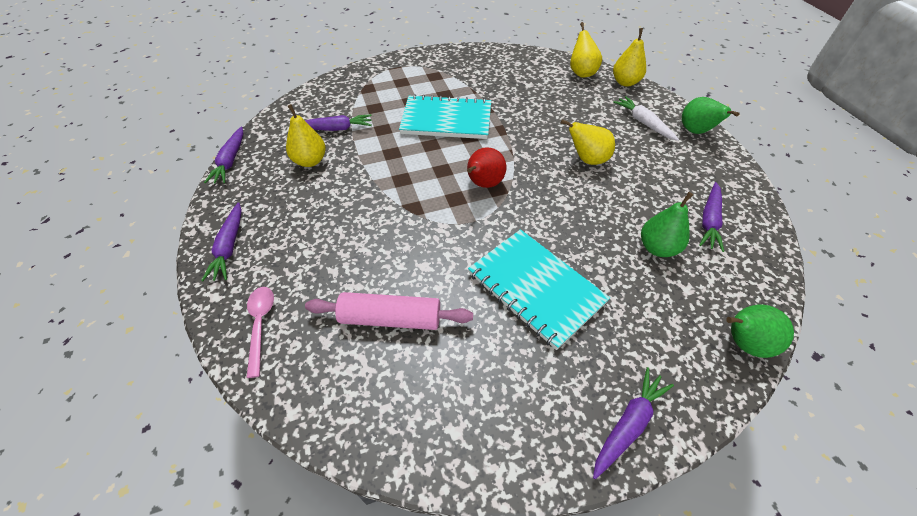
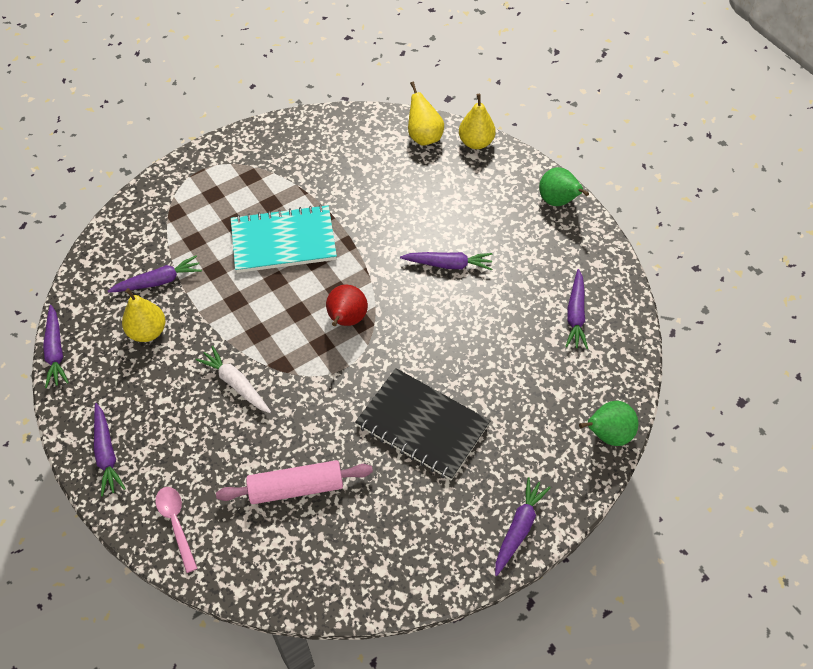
camera: 15 degrees left, 5 degrees up
(535, 288) = (422, 425): turquoise notebook -> black notebook
(587, 160) = (448, 264): yellow pear -> purple carrot
(643, 123) = (502, 200): white carrot -> white carrot (236, 384)
(657, 248) = (529, 356): green pear -> none

